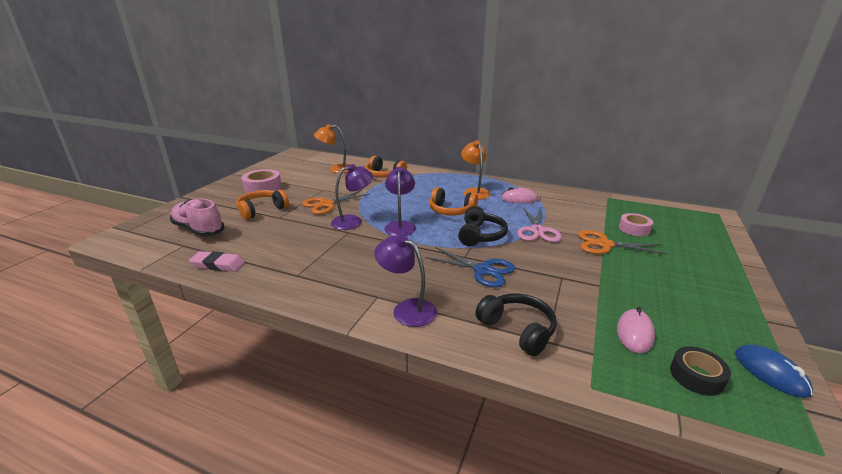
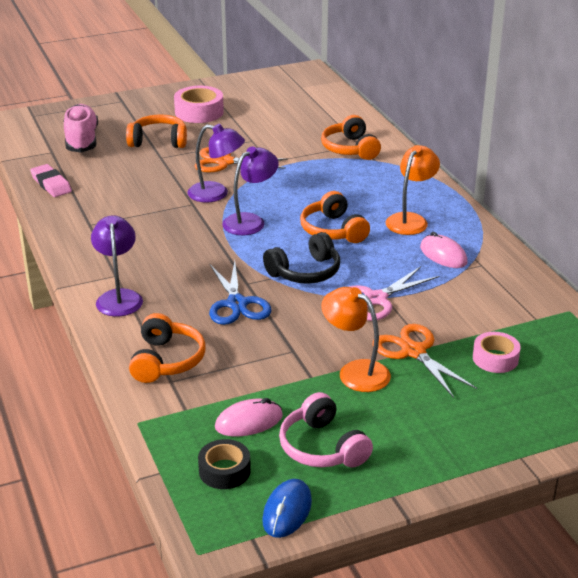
camera: 45 degrees right, 5 degrees up
(336, 169) = (312, 116): orange lamp -> orange lamp (355, 371)
(517, 329) = (166, 360): black headphones -> orange headphones
(690, 319) = (322, 447): none -> pink headphones

